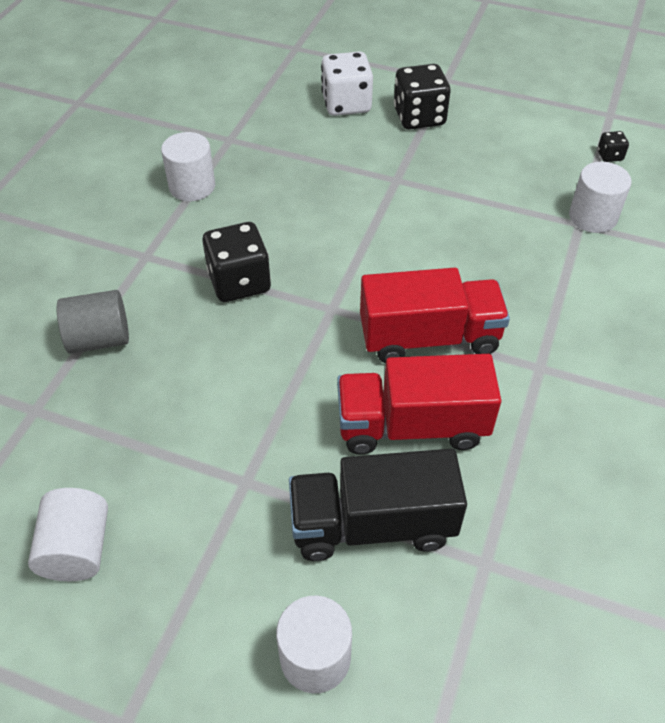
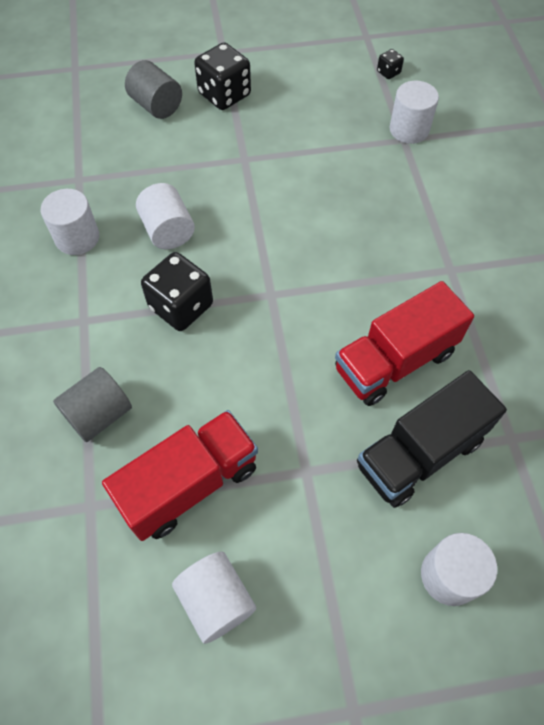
camera: 30 degrees left, 10 degrees up
(276, 213) = (168, 231): none -> white cylinder
(346, 104) = (156, 106): white dice -> grey cylinder
(429, 337) = (359, 283): red truck -> red truck (189, 484)

